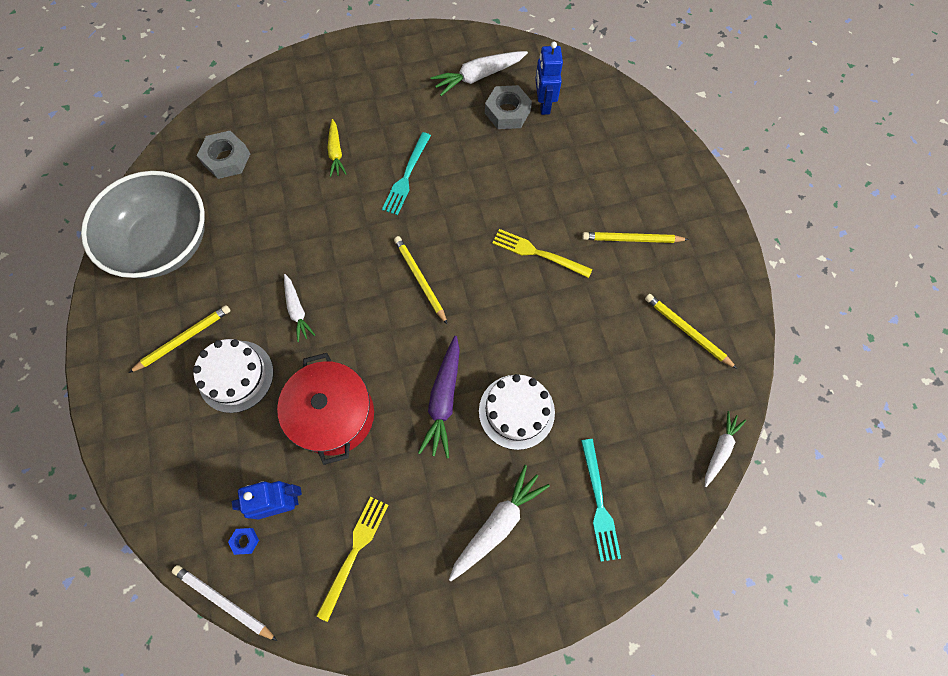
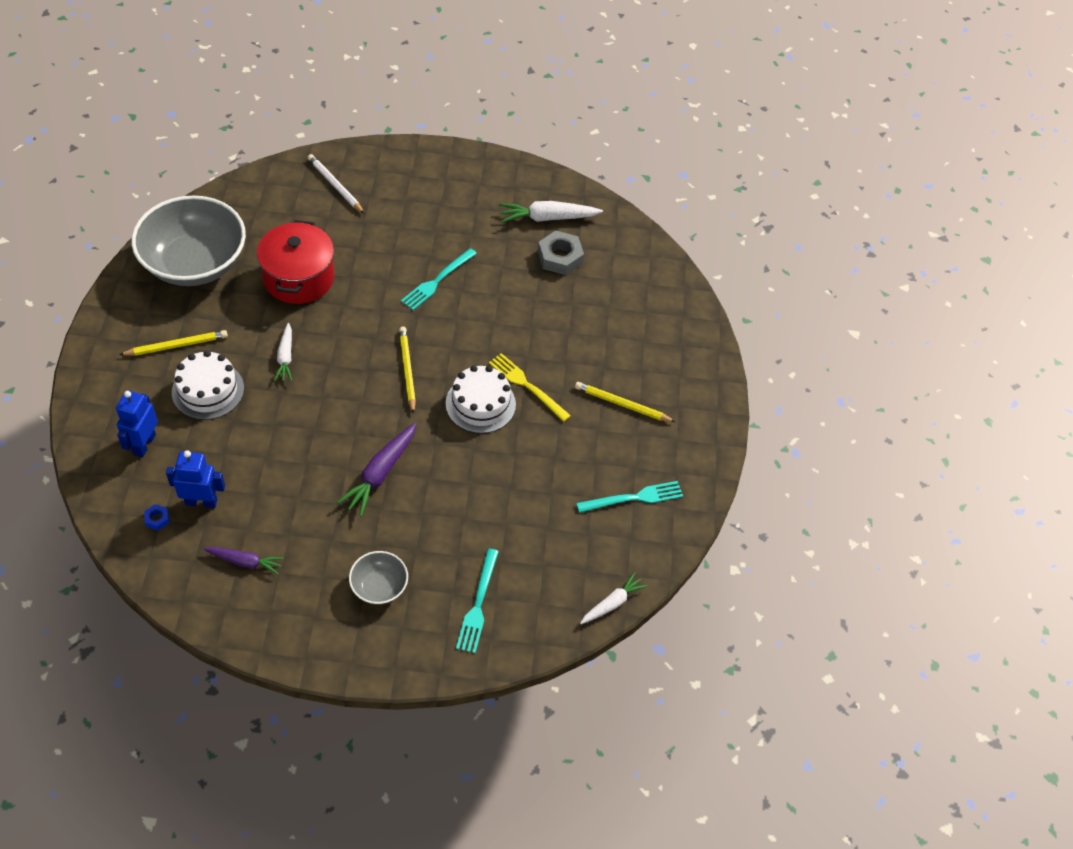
camera: 15 degrees right, 15 degrees down
(224, 601) = (119, 557): white pencil -> white pencil (335, 185)
(226, 159) = (281, 212): grey nut -> none
(334, 415) = (278, 451): red pot -> red pot (299, 278)
(336, 152) = (382, 239): yellow carrot -> none
(354, 552) = (245, 561): yellow fork -> purple carrot
(497, 524) = (379, 586): white carrot -> grey bowl
(516, 411) = (441, 506): white cake -> white cake (480, 404)
(543, 104) = (598, 262): blue robot -> blue robot (144, 444)
(687, 331) = (634, 498): yellow pencil -> turquoise fork

